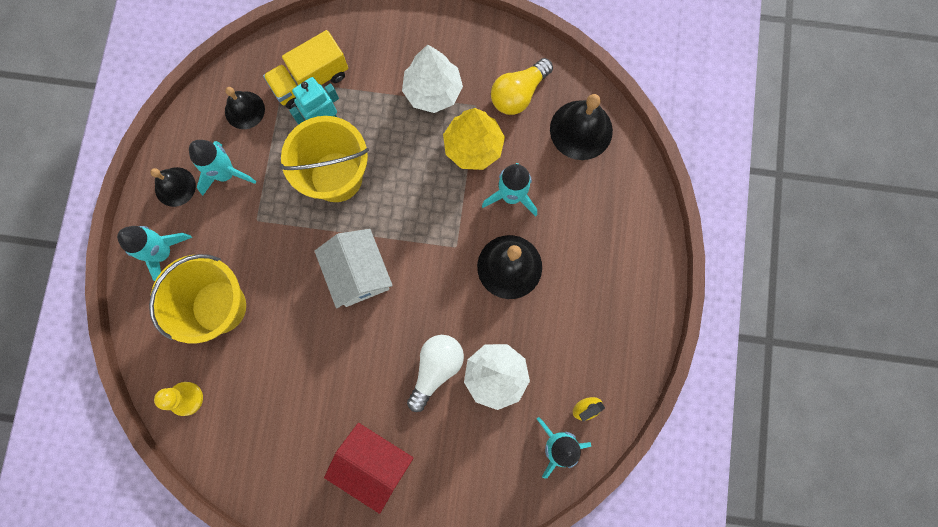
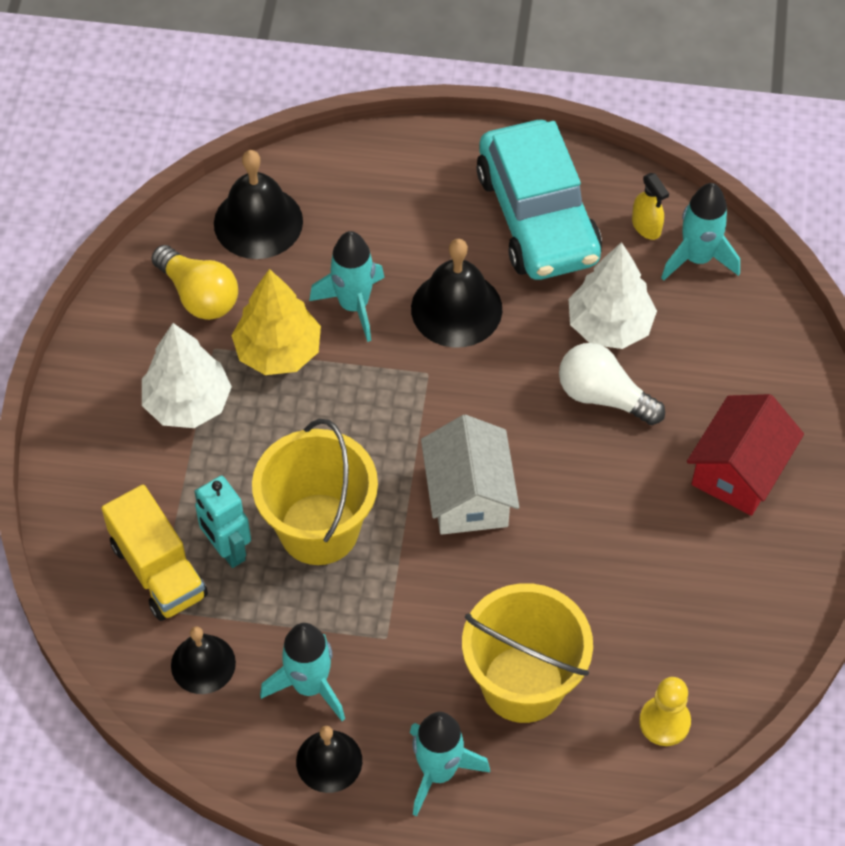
camera: 90 degrees left, 20 degrees down
(358, 273) = (468, 496): white house -> white house turned 75 degrees counterclockwise
(592, 326) = (537, 216): none -> turquoise car

